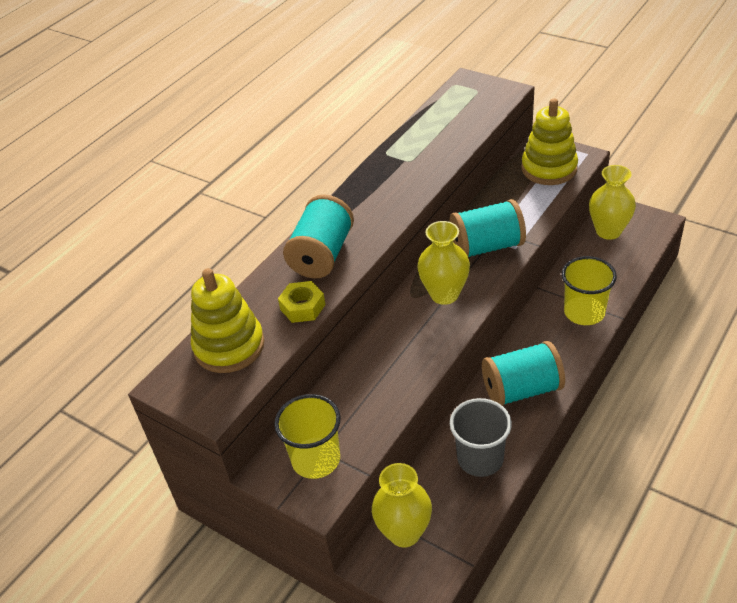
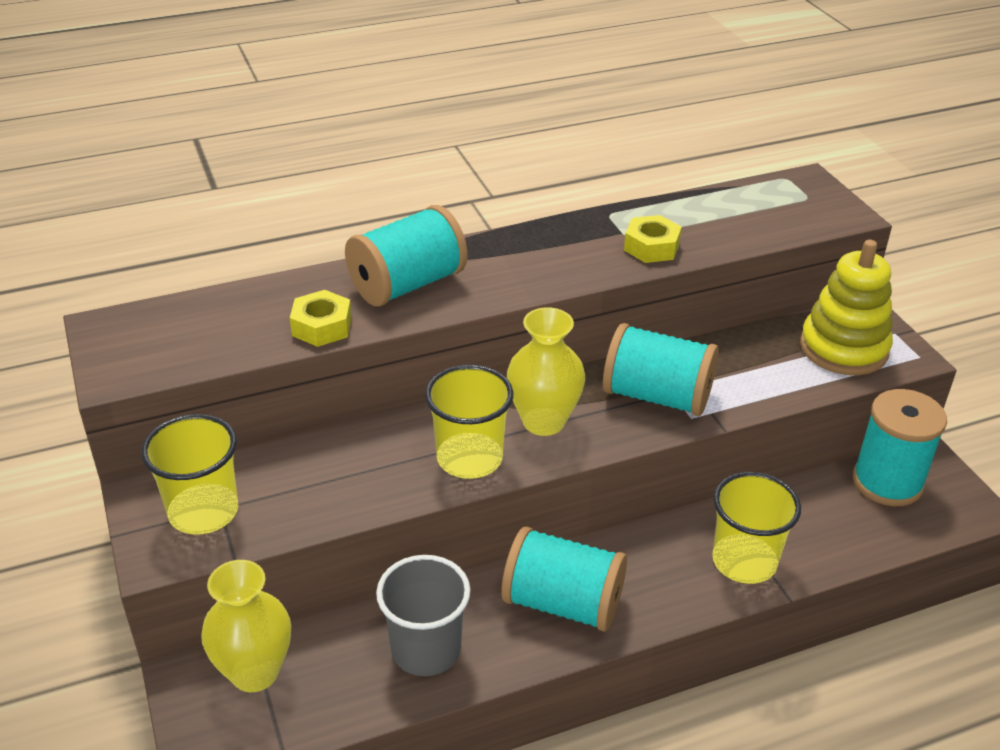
camera: 30 degrees right, 5 degrees down
(229, 346) = (204, 324): yellow stacking toy -> none
(428, 338) = (469, 458): none -> yellow cup
(430, 161) = (651, 247): none -> yellow nut
(608, 231) = (887, 482): yellow vase -> turquoise spool

